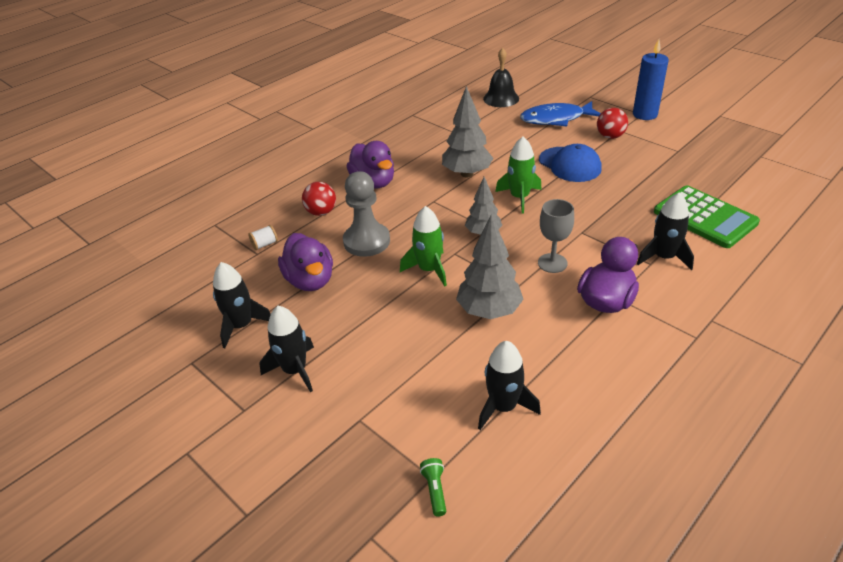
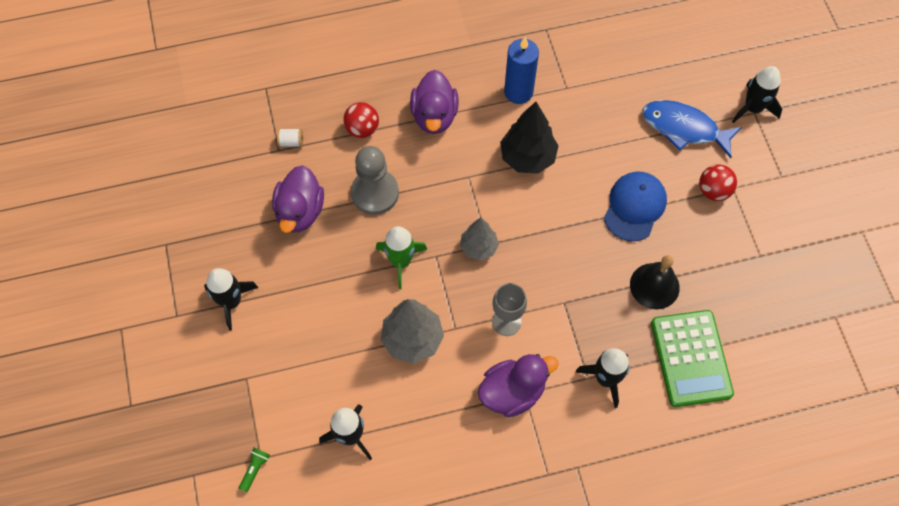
camera: 30 degrees right, 25 degrees up
(241, 326) = (220, 229): black rocket -> black rocket (753, 108)
(467, 174) = (527, 157): grey tree -> black tree
(501, 98) = (657, 57): black bell -> black bell (654, 286)
(519, 197) = (548, 222): green rocket -> none
(569, 164) = (634, 207): blue cap -> blue cap turned 150 degrees counterclockwise
(645, 114) = (783, 179): blue candle -> blue candle (518, 92)

